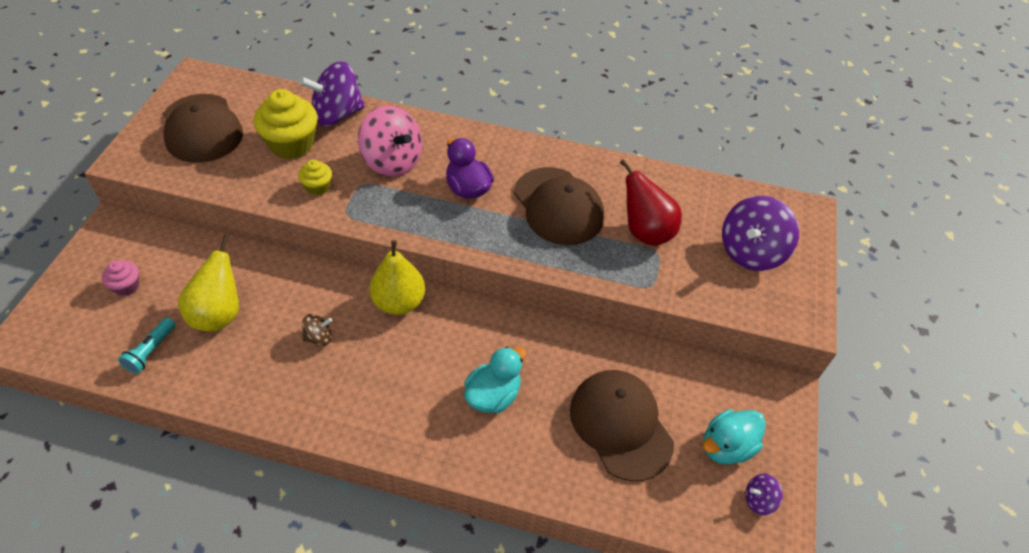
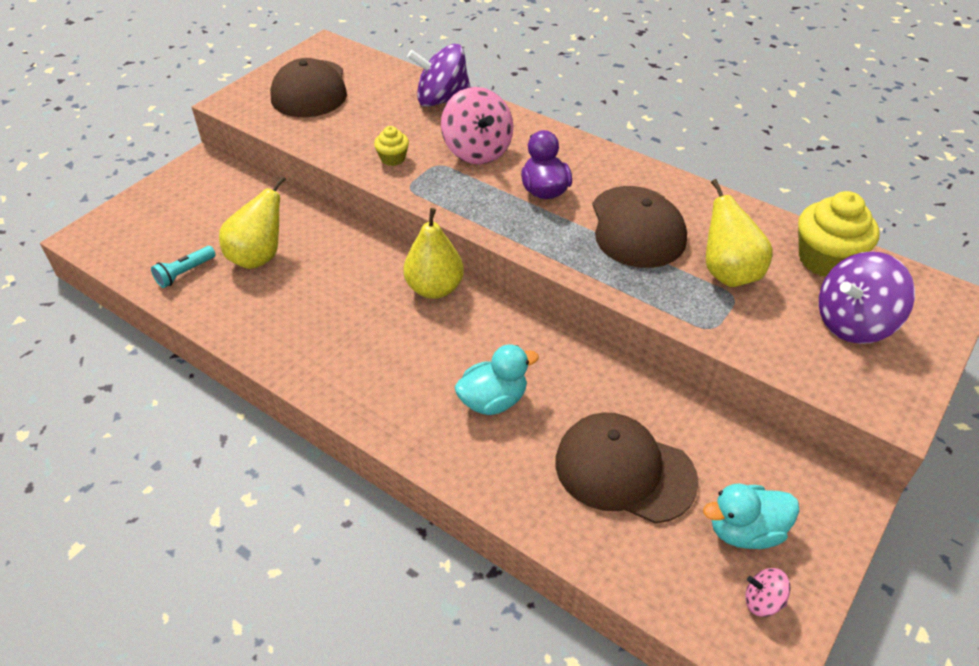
camera: 25 degrees right, 5 degrees down
(126, 286) = (190, 214): pink cupcake -> none
(291, 144) = (386, 117): yellow cupcake -> yellow cupcake (826, 259)
(319, 337) = (341, 300): brown spinning top -> none
(620, 425) = (624, 470): brown cap -> brown cap turned 60 degrees counterclockwise
(645, 232) = (728, 273): red pear -> yellow pear
(758, 500) = (762, 601): purple spinning top -> pink spinning top

